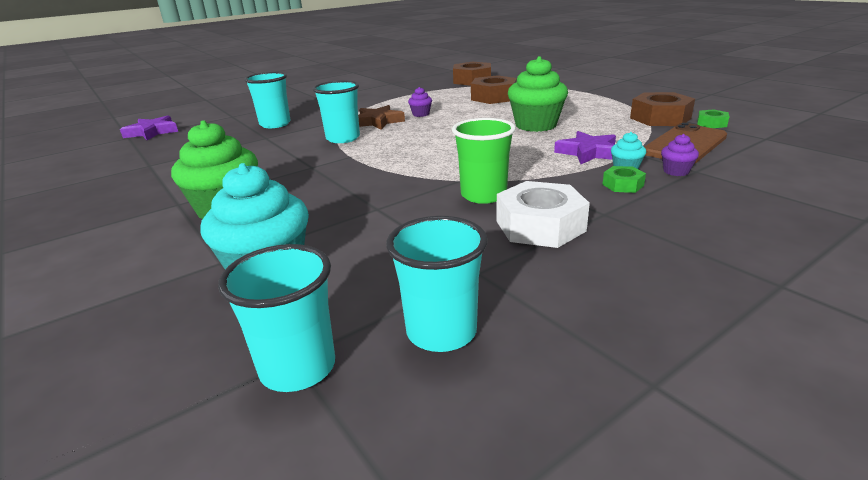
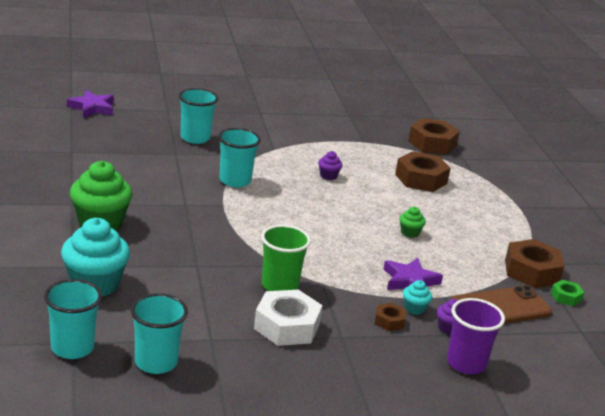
camera: 20 degrees right, 0 degrees up
(378, 121) = (282, 170): brown star -> none
(536, 125) = (410, 233): green cupcake -> green cupcake, size x0.45
(622, 185) = (389, 321): green nut -> brown nut
(740, 191) = (466, 363): none -> purple cup

